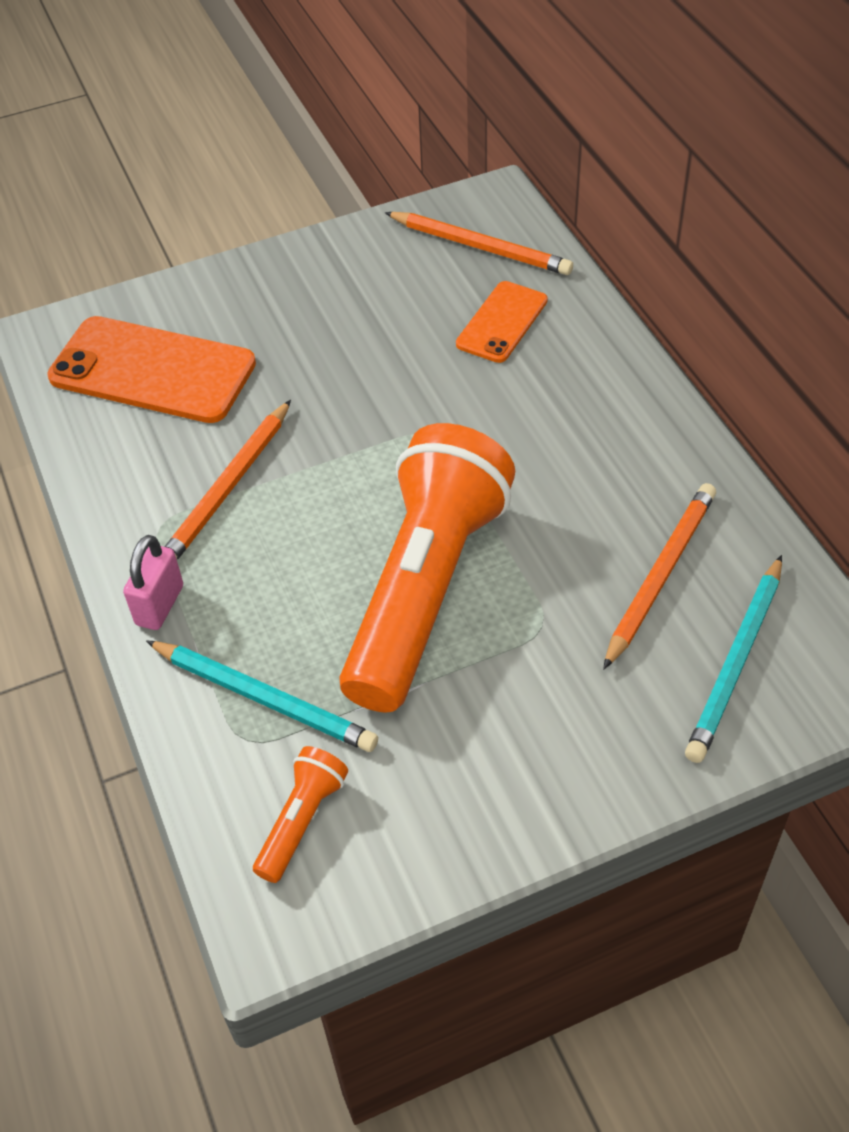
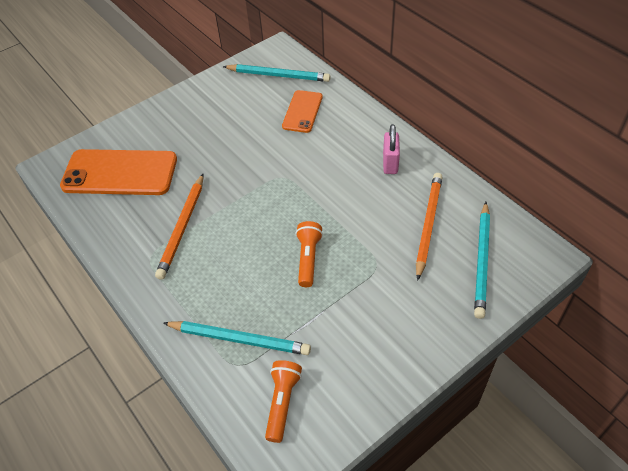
camera: 15 degrees left, 0 degrees up
(160, 605) = (163, 301): pink padlock -> pink padlock (390, 163)
(425, 588) = (308, 258): orange flashlight -> orange flashlight, size x0.41
(480, 247) = (278, 75): orange pencil -> turquoise pencil

